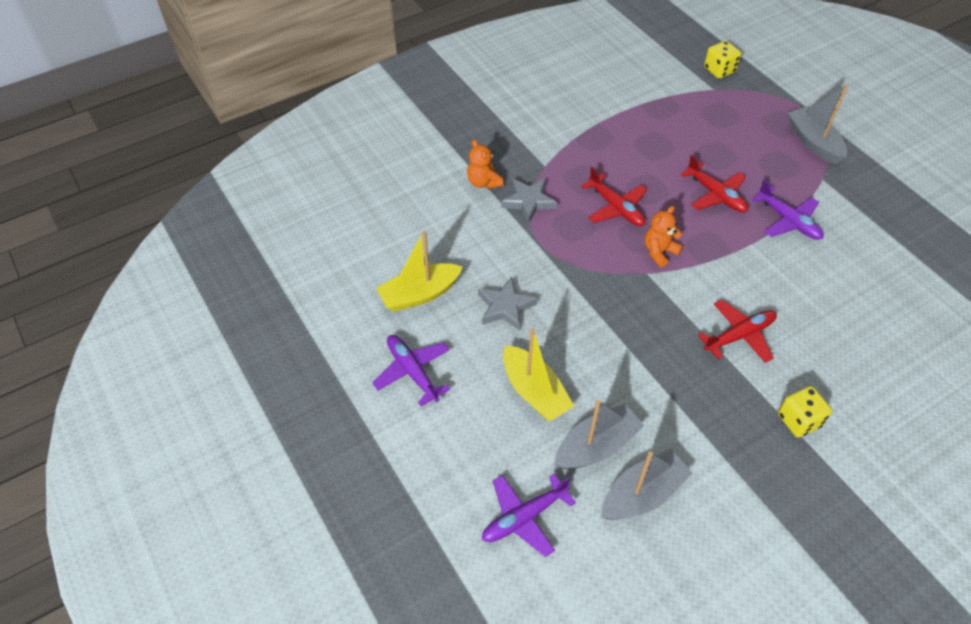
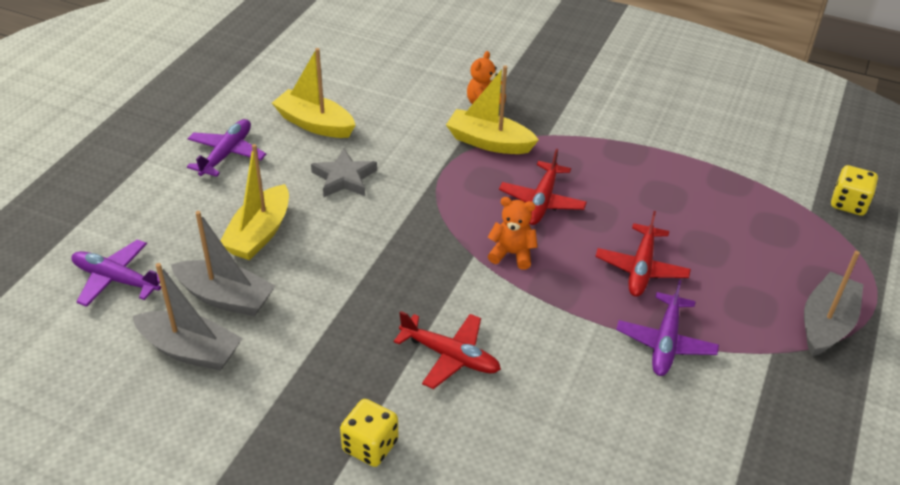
camera: 55 degrees right, 10 degrees down
(528, 201) = (489, 142): grey star -> yellow boat

